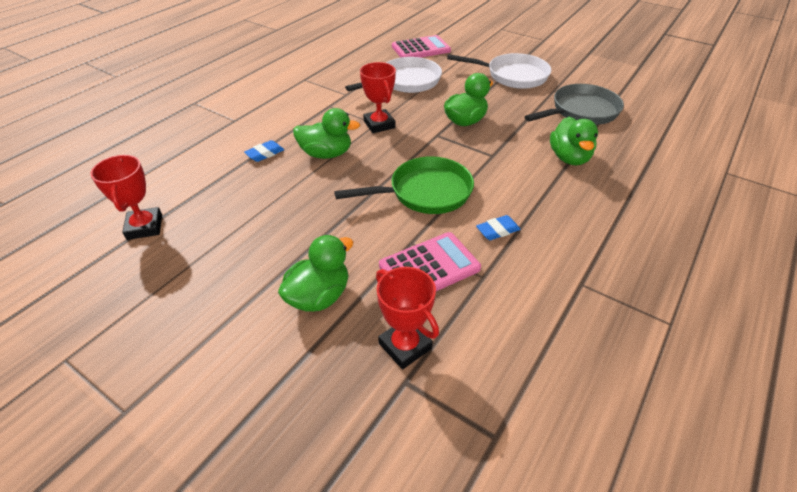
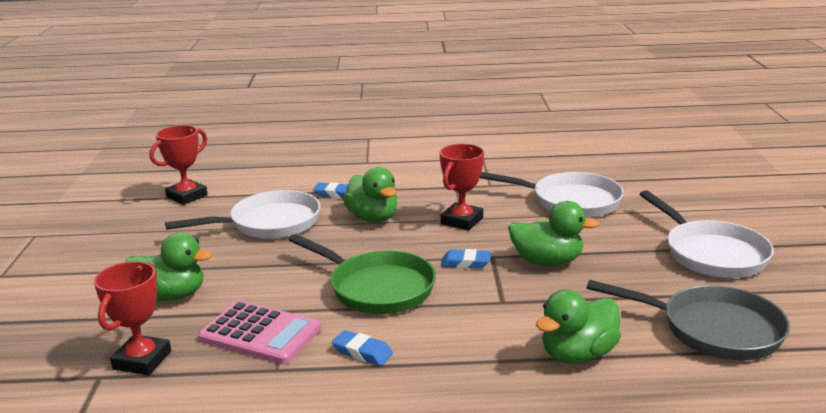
camera: 55 degrees right, 20 degrees down
(266, 202) = (269, 223): none -> white pan
(421, 49) = (659, 181): pink calculator -> none
(434, 147) = (466, 263): none -> blue eraser

